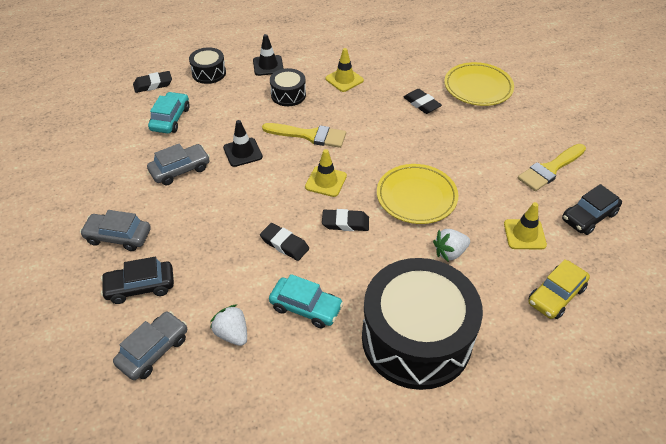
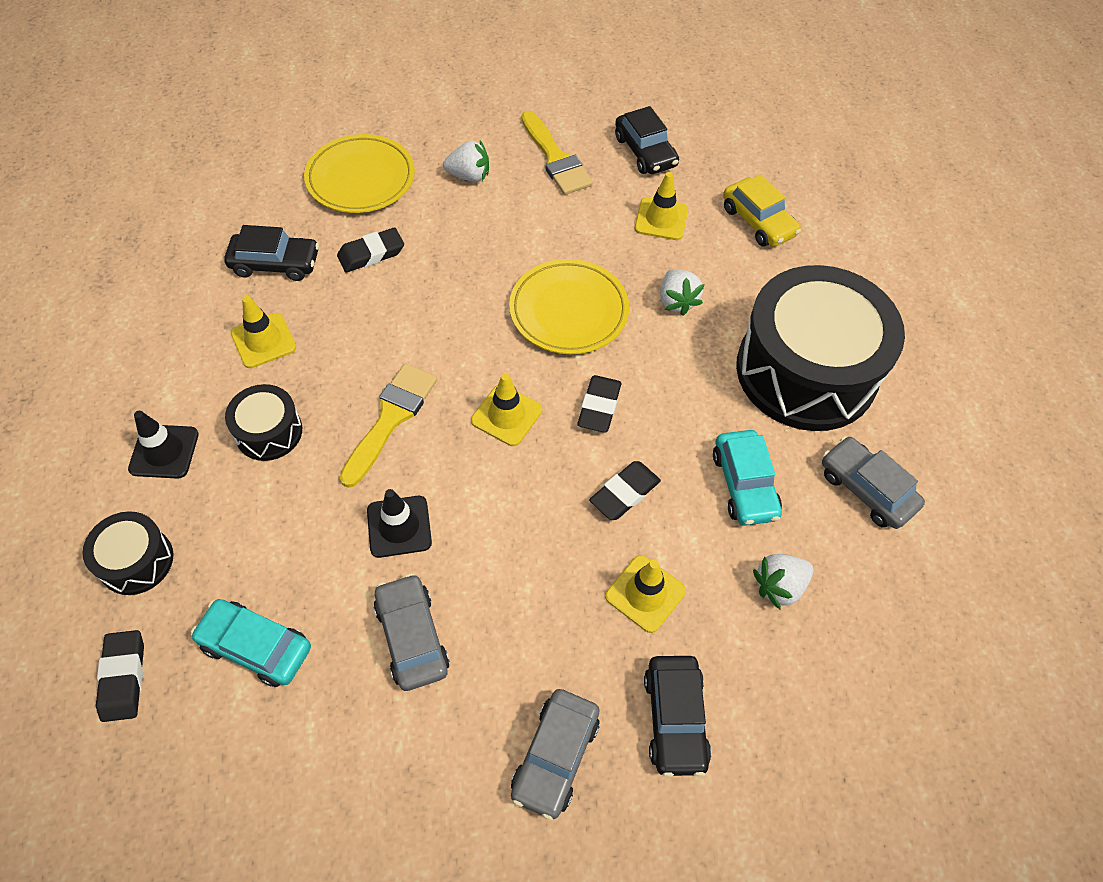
camera: 80 degrees left, 10 degrees up
(153, 350) = (799, 701): grey car -> grey car (866, 489)
(217, 263) = (645, 593): none -> yellow traffic cone
(306, 307) = (744, 484): turquoise car -> turquoise car turned 135 degrees clockwise
(397, 71) = (275, 263): none -> black car
(508, 131) = (469, 176): none -> white strawberry

